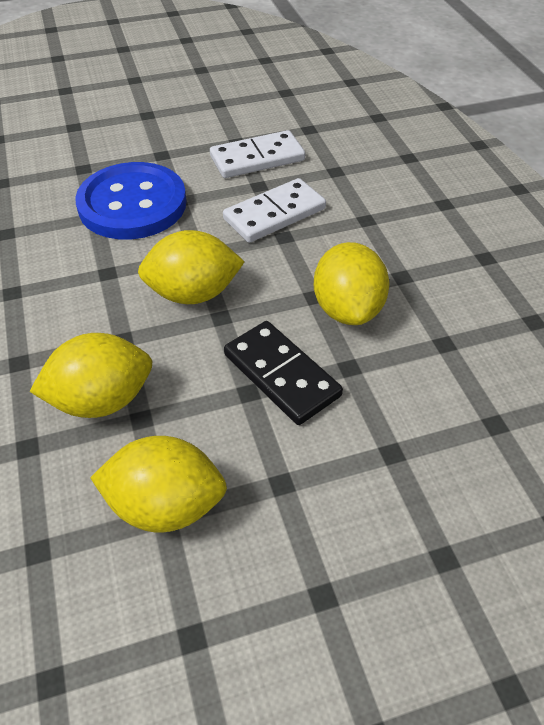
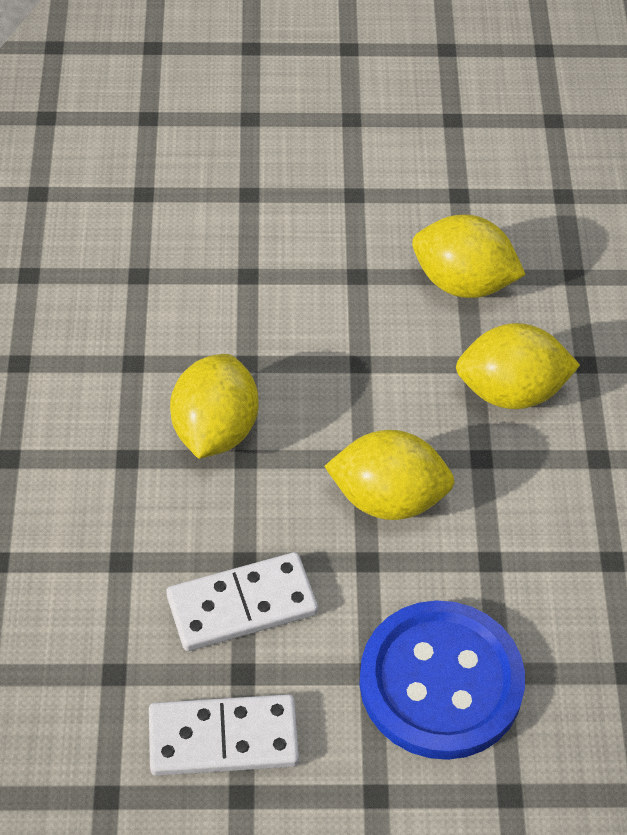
camera: 165 degrees left, 5 degrees up
(282, 375) = (320, 371): black domino -> none

